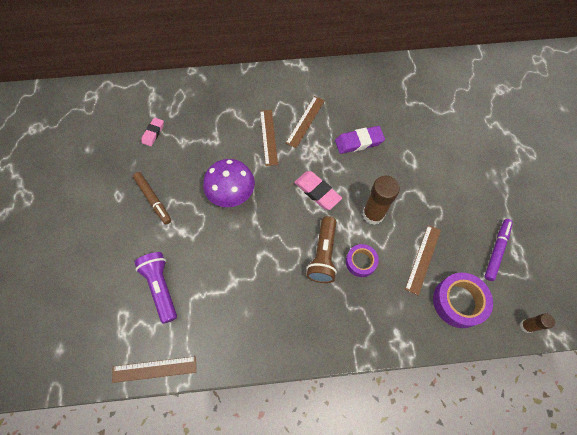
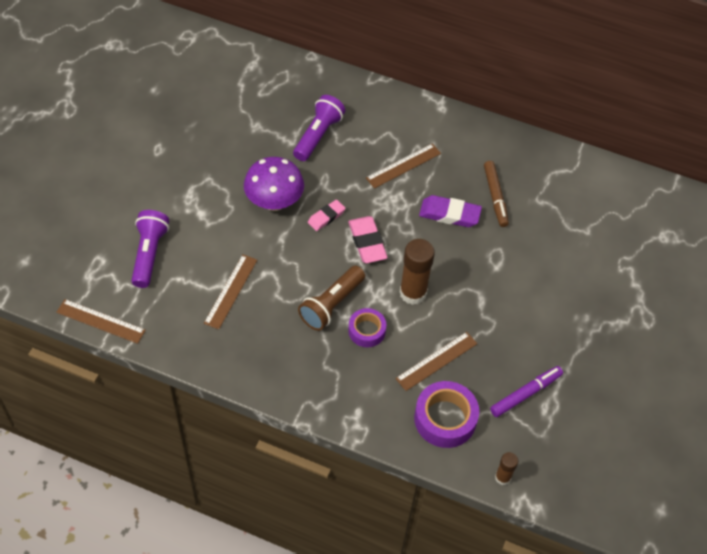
camera: 25 degrees right, 10 degrees down
(153, 133) = (230, 104): pink eraser -> pink eraser (326, 217)
(153, 199) = (191, 169): brown marker -> brown marker (495, 196)
(232, 127) = (318, 135): none -> purple flashlight
(268, 137) = (351, 163): brown ruler -> brown ruler (231, 291)

